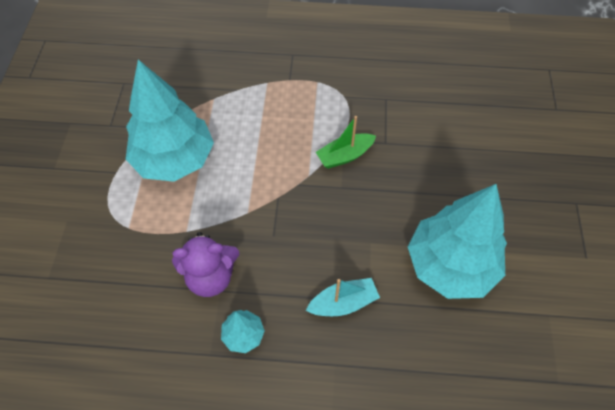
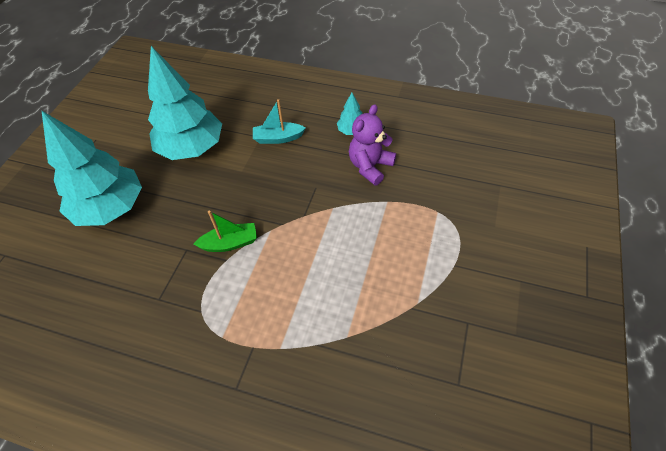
camera: 165 degrees left, 5 degrees down
(174, 159) = (395, 268): turquoise tree -> turquoise tree (111, 208)
(211, 277) = (370, 167): purple teddy bear -> purple teddy bear turned 60 degrees counterclockwise

